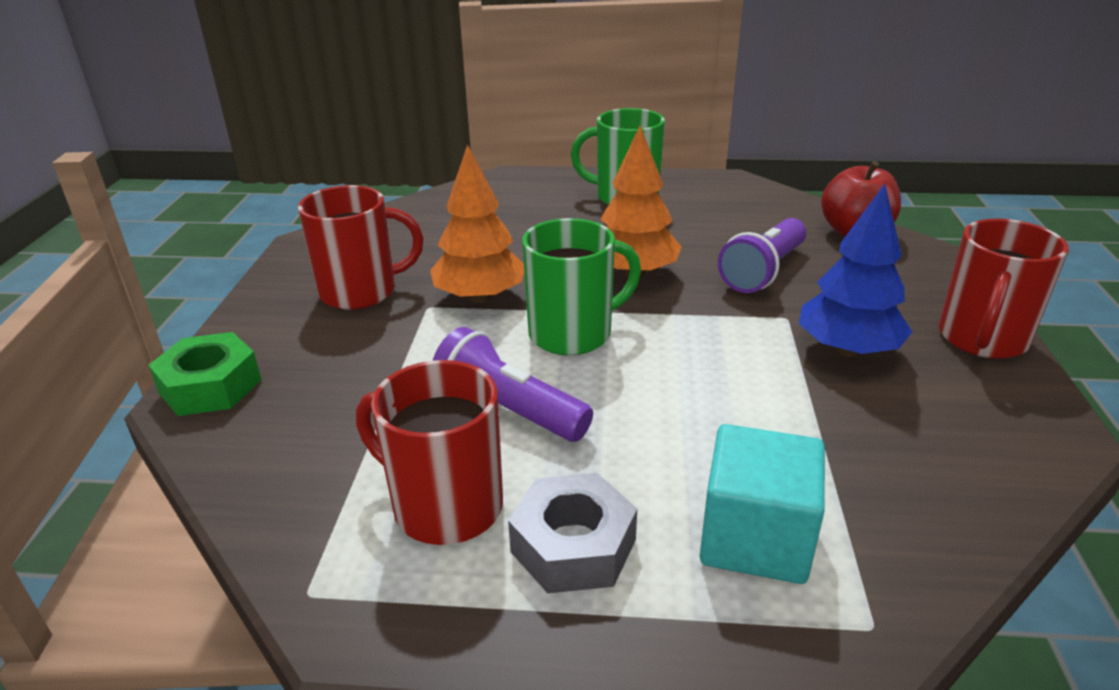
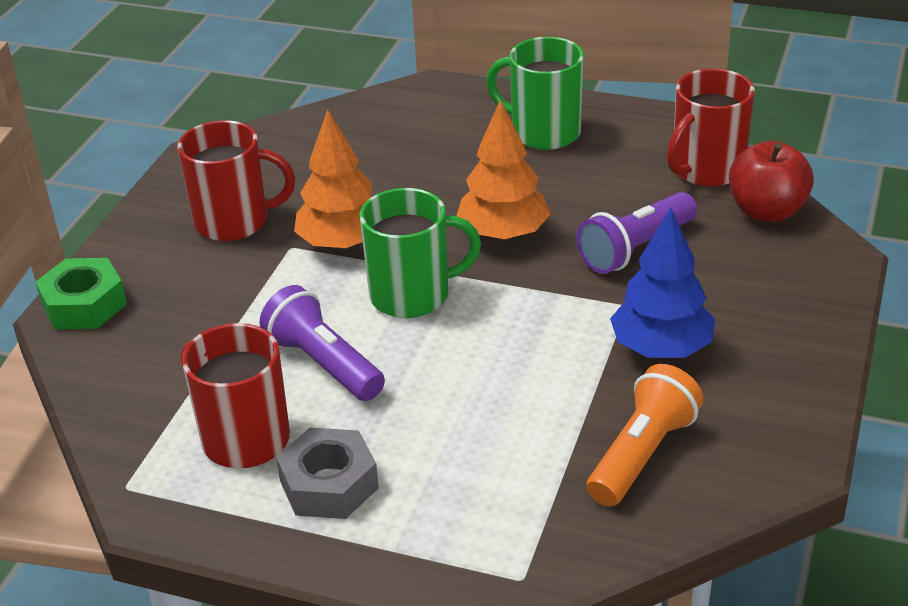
camera: 15 degrees right, 5 degrees up
(755, 538) = (472, 502): turquoise cube -> none
(904, 454) = (642, 454): none -> orange flashlight
(982, 339) = (802, 356): red mug -> red mug (706, 170)

